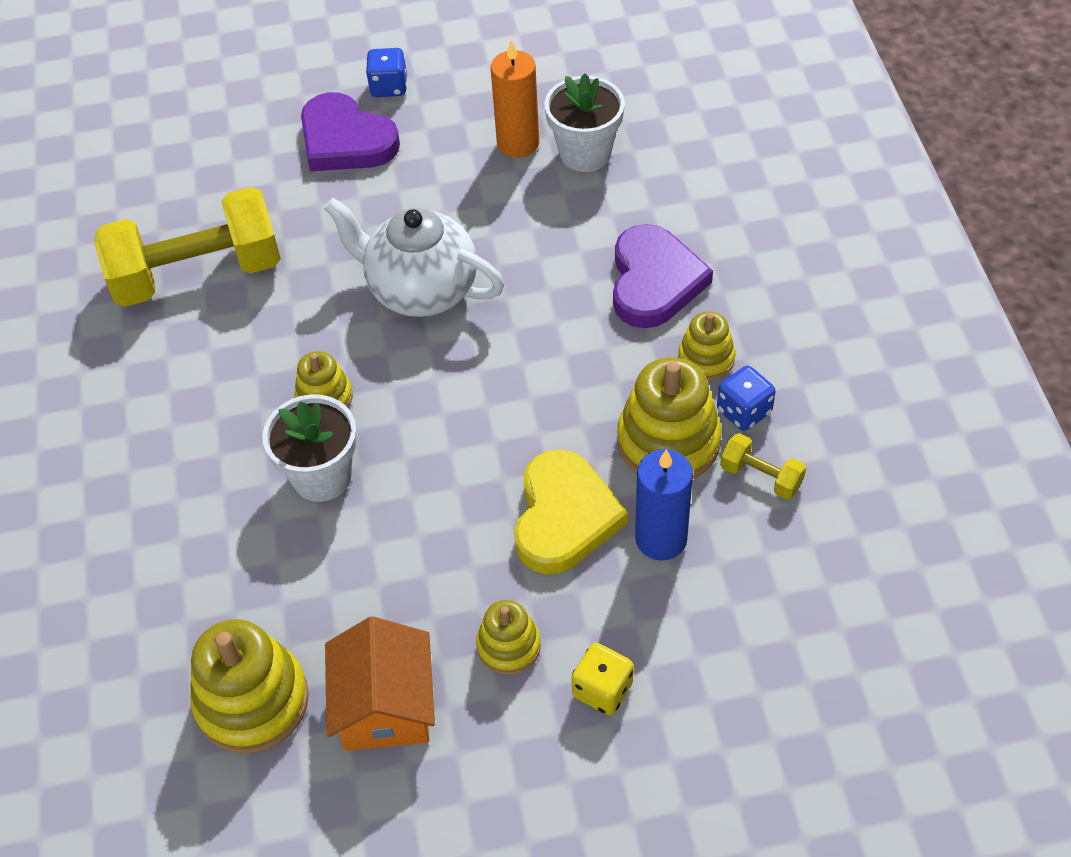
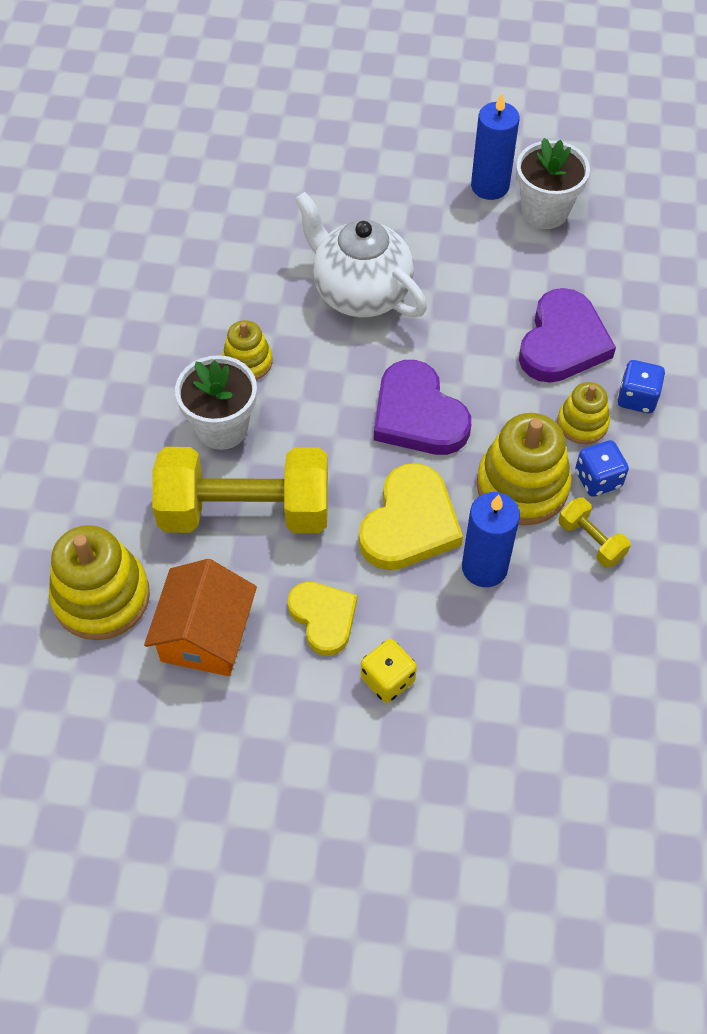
camera: 15 degrees right, 5 degrees up
(198, 274) = (181, 226): yellow dumbbell -> yellow dumbbell (245, 511)
(346, 140) = (344, 143): purple heart -> purple heart (418, 415)
(389, 87) = (397, 106): blue dice -> blue dice (637, 398)
(508, 646) = (323, 618): yellow stacking toy -> yellow heart
(518, 143) = (490, 186): orange candle -> blue candle

